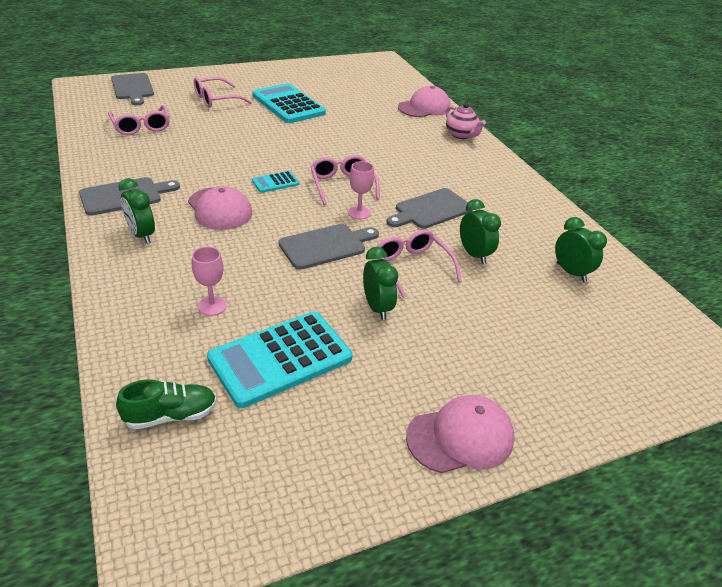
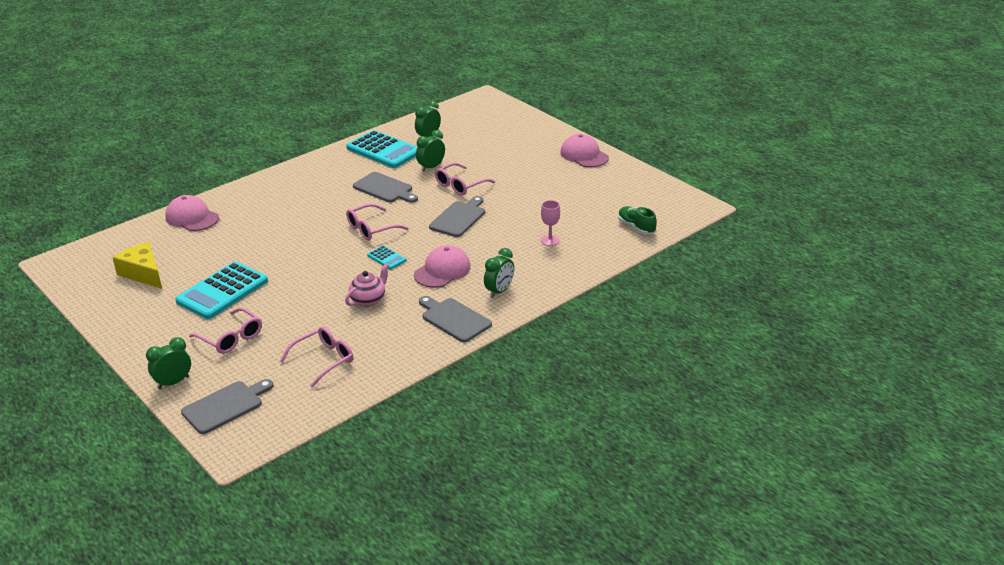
camera: 105 degrees left, 5 degrees down
(280, 358) = (573, 208): turquoise calculator -> turquoise calculator (383, 150)
(326, 246) = (459, 218): grey cutting board -> grey cutting board turned 75 degrees clockwise
(343, 82) = (143, 273): none -> yellow cheese
(359, 213) = (408, 214): pink goblet -> none
(377, 308) = (509, 189): green clock -> green clock (173, 382)
(461, 135) = (246, 192): pink teapot -> pink teapot (368, 300)

